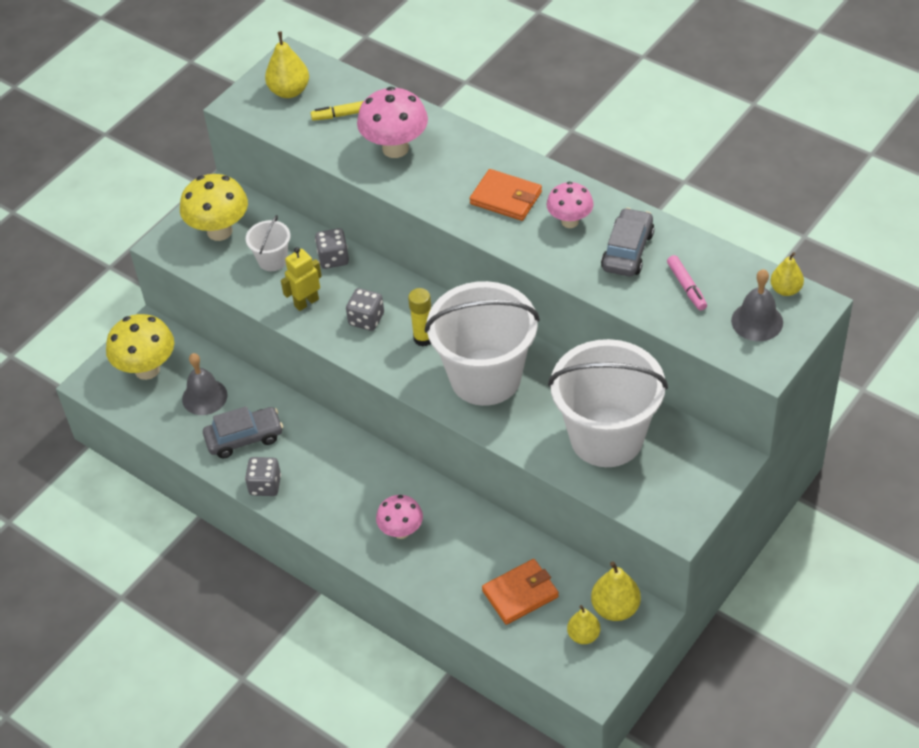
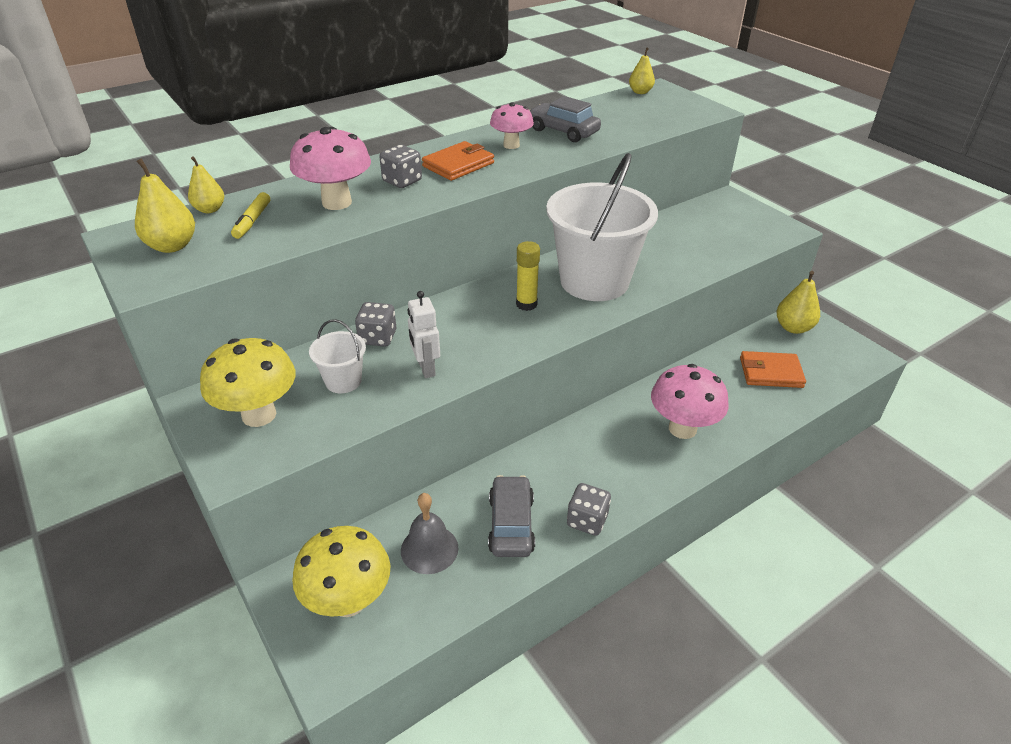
camera: 75 degrees left, 10 degrees down
(306, 302) = (426, 368): yellow robot -> white robot
(366, 319) = (479, 333): grey dice -> grey dice (402, 181)
(401, 531) = (682, 428): pink mushroom -> pink mushroom, size x1.57
(520, 594) = (770, 372): orange wallet -> orange wallet turned 75 degrees counterclockwise
(583, 635) = (818, 349): yellow pear -> yellow pear (210, 209)
(606, 437) = (688, 239): white bucket -> none
(686, 287) = (617, 119): pink marker -> none
(757, 321) = (666, 105): grey bell -> none

